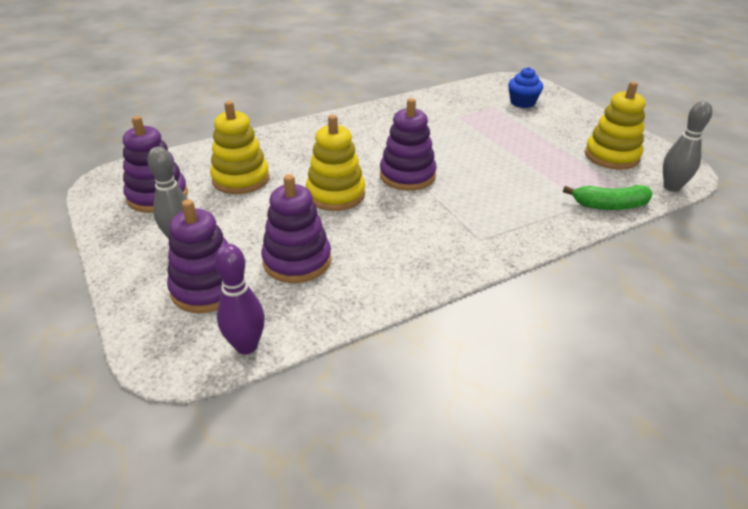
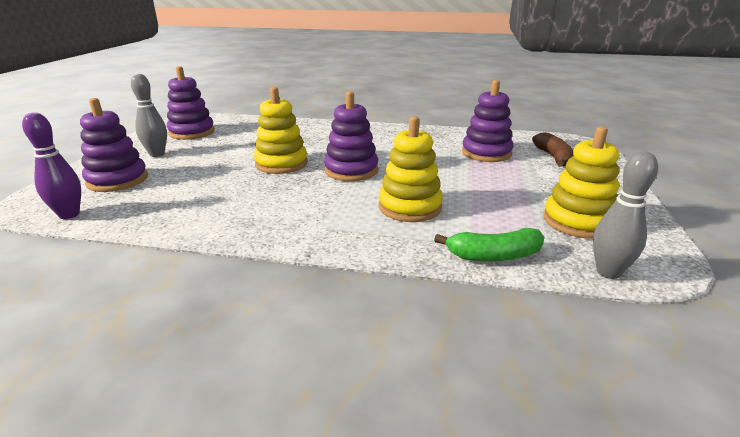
camera: 40 degrees right, 10 degrees down
(241, 179) = (247, 138): yellow stacking toy -> yellow stacking toy (410, 207)
(297, 261) = (184, 187): purple stacking toy -> purple stacking toy (486, 153)
(522, 102) = (553, 157): blue cupcake -> brown banana
(609, 205) = (493, 255): green banana -> green banana turned 45 degrees counterclockwise

